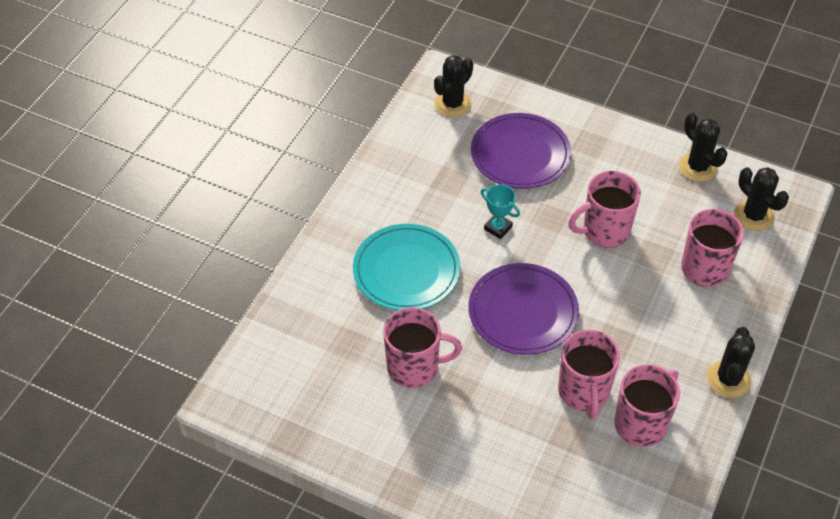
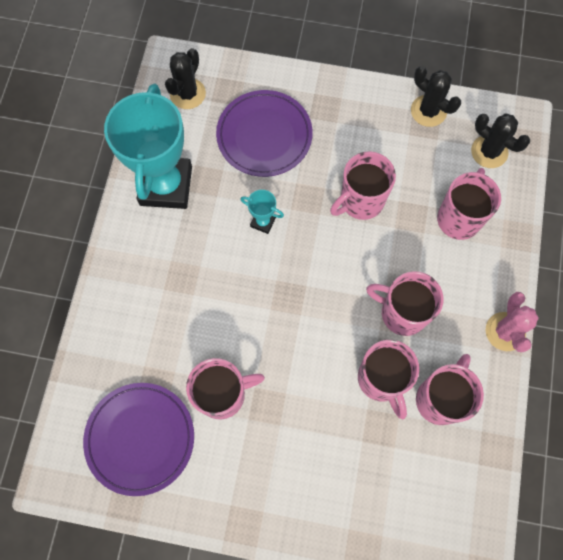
camera: 15 degrees left, 20 degrees up
(406, 271) = (189, 291): turquoise plate -> none
(409, 177) = (166, 186): none -> turquoise trophy
(523, 312) = (307, 308): purple plate -> purple plate (140, 438)
(621, 338) = (402, 312): none -> pink mug
(728, 379) = (505, 331): black cactus -> pink cactus

